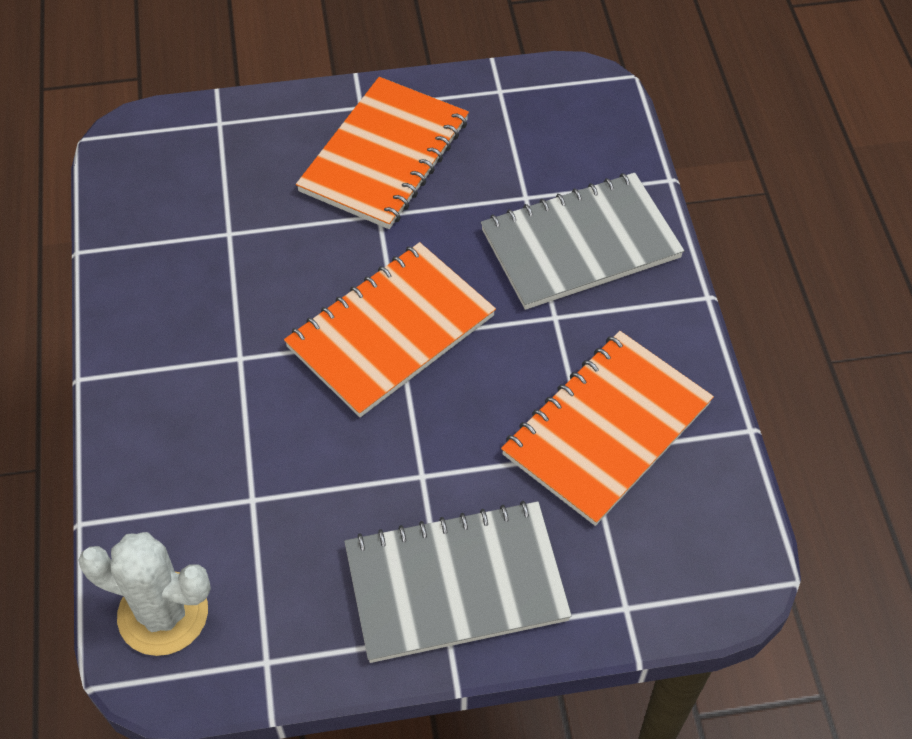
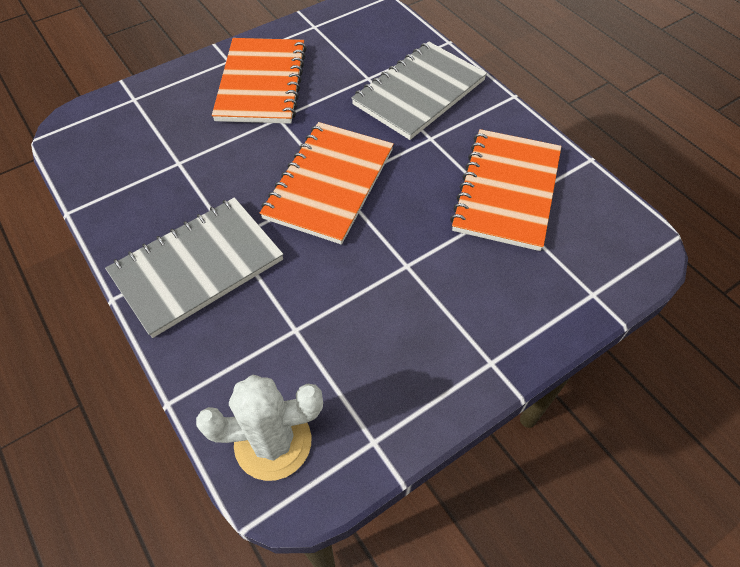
camera: 25 degrees left, 0 degrees up
(456, 583) = (474, 326): grey notebook -> grey notebook (197, 267)

